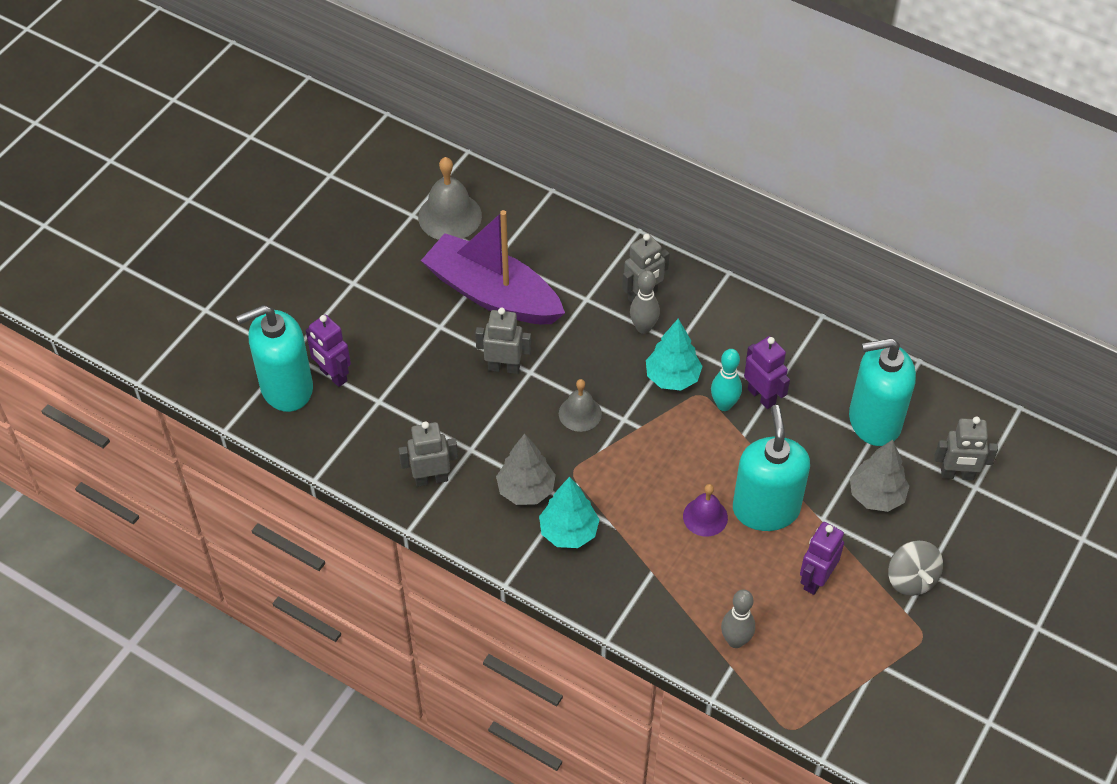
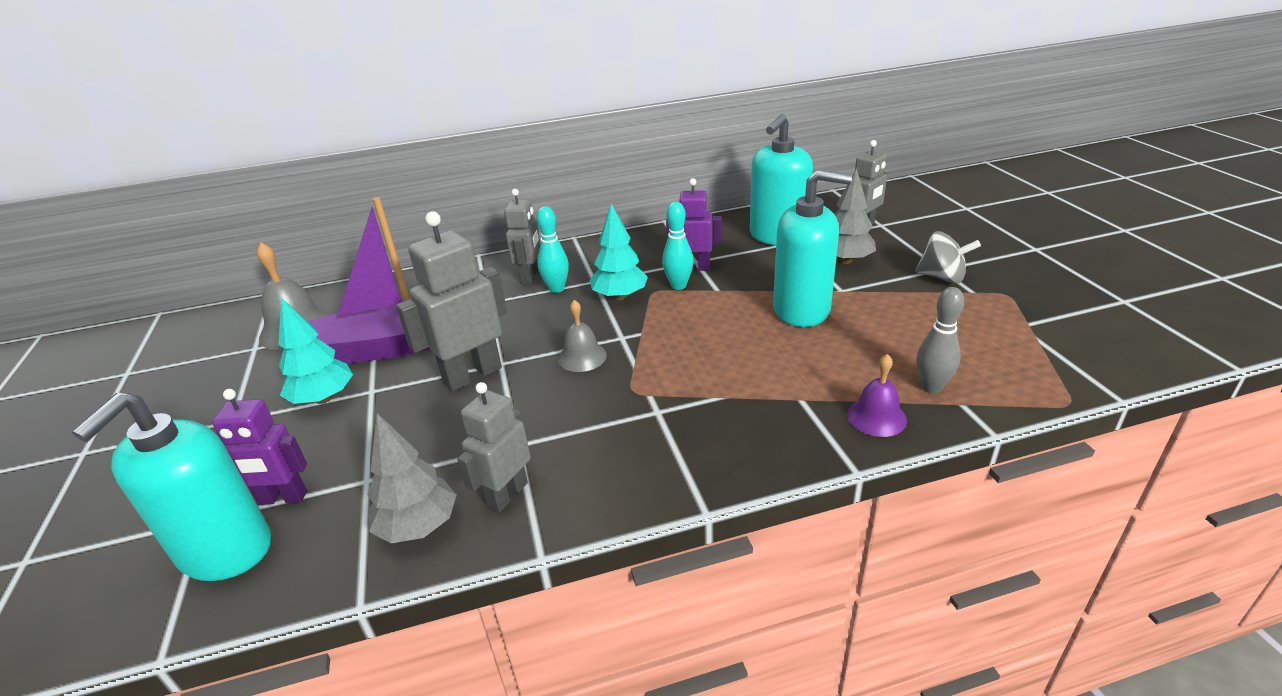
camera: 45 degrees left, 20 degrees down
(504, 367) = (472, 375): grey robot -> grey robot, size x1.54
(526, 490) = (613, 431): grey tree -> grey tree (418, 526)
(569, 532) = (695, 428): turquoise tree -> turquoise tree (323, 398)
(643, 328) = (556, 289): grey bowling pin -> turquoise bowling pin
(705, 517) = (774, 342): purple bell -> purple bell (876, 417)
(766, 509) = (802, 310): turquoise soap dispenser -> turquoise soap dispenser turned 150 degrees clockwise
(815, 579) = (900, 317): purple robot -> none

